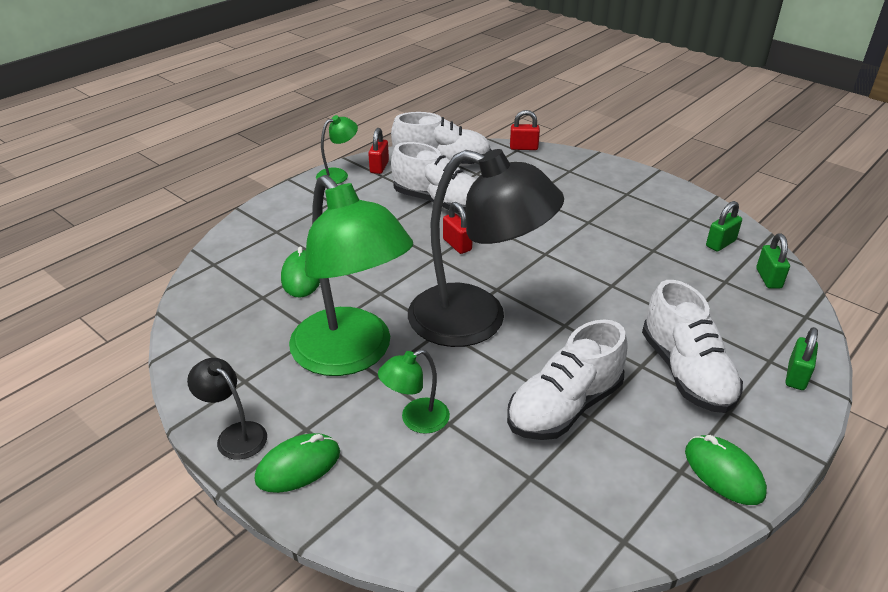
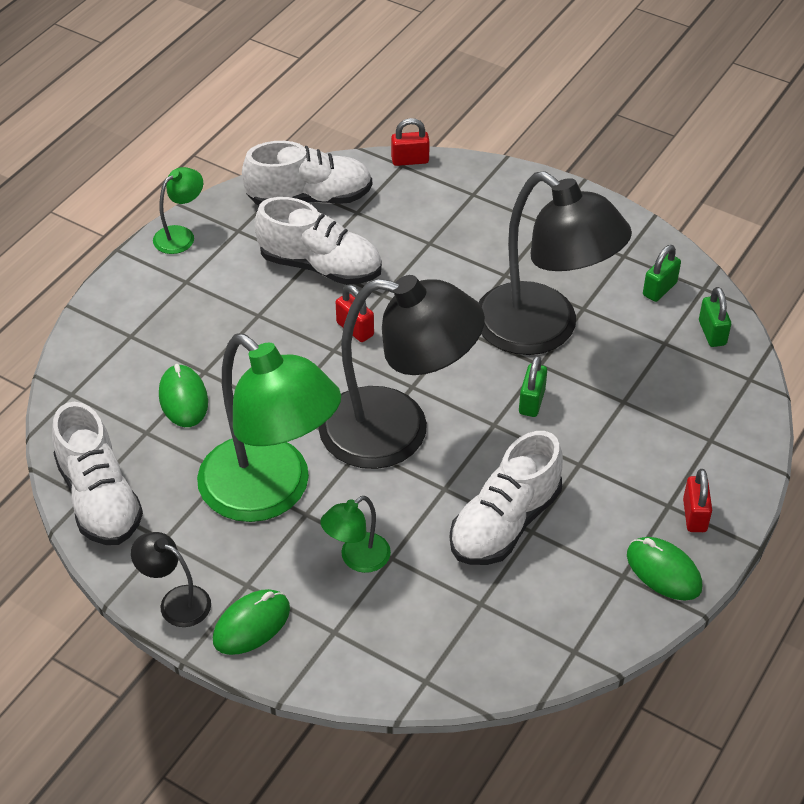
camera: 10 degrees left, 10 degrees up
(379, 167) = (230, 216): red padlock -> red padlock (694, 515)
(616, 262) = (543, 331): none -> black lamp
(686, 372) = (625, 466): white shoe -> white shoe (99, 498)
(796, 376) = (736, 455): green padlock -> green padlock (531, 402)

